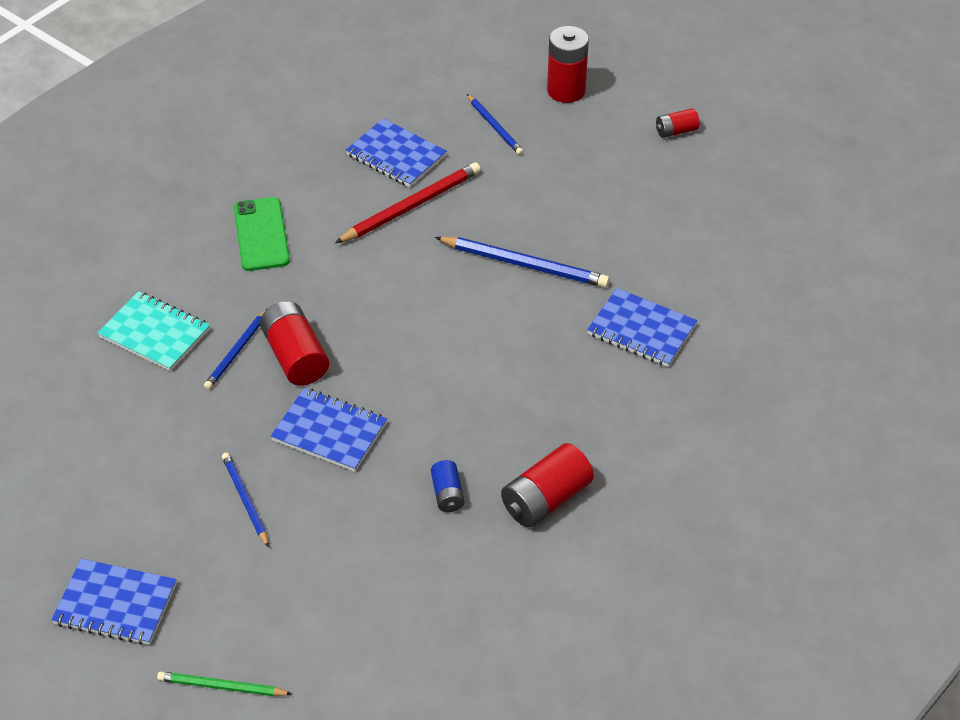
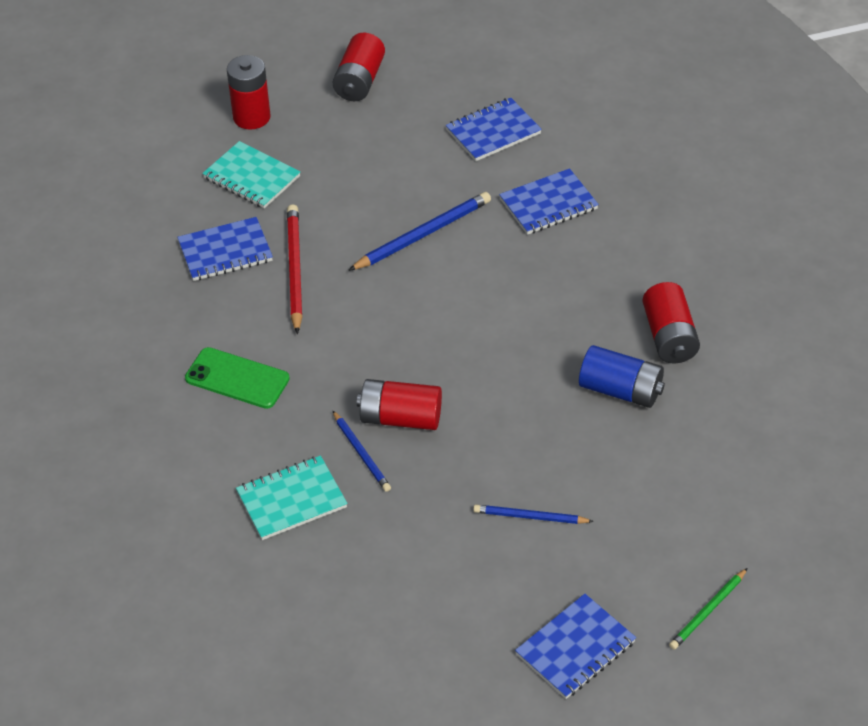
camera: 55 degrees left, 0 degrees up
(329, 432) = (500, 432): blue notebook -> blue notebook (493, 132)
(447, 494) = (621, 390): blue battery -> blue battery, size x1.79
(495, 127) = (251, 177): blue pencil -> turquoise notebook
(676, 131) = (359, 81): red battery -> red battery, size x1.79

